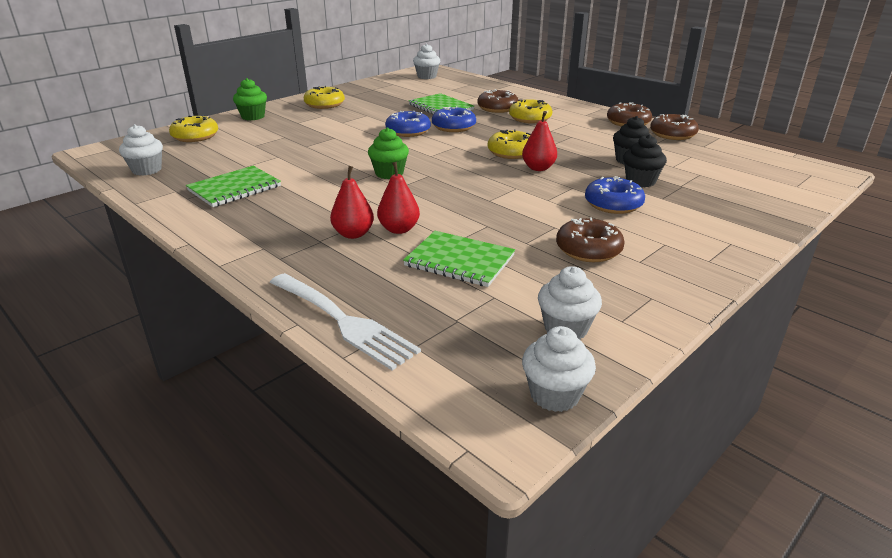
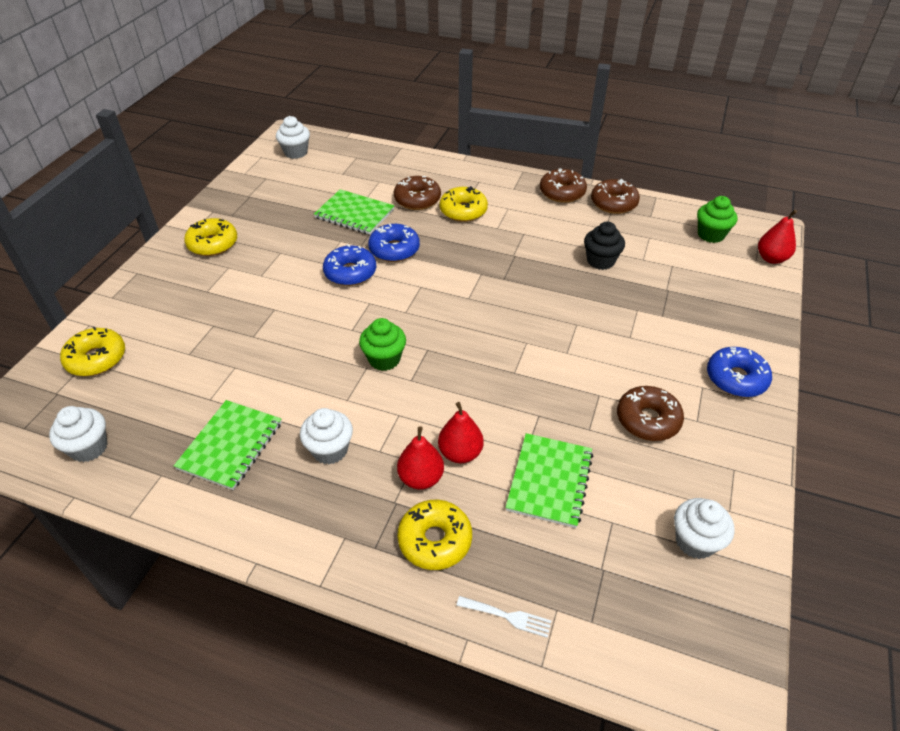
camera: 25 degrees left, 15 degrees up
(253, 116) = (140, 295): green cupcake -> green cupcake (710, 235)
(344, 321) = (508, 616): white fork -> white fork, size x0.47
(459, 261) = (549, 481): green notebook -> green notebook turned 75 degrees counterclockwise
(511, 152) = (483, 281): yellow donut -> yellow donut (435, 540)
(538, 168) = (526, 301): red pear -> red pear (771, 258)
(554, 395) = (736, 630): white cupcake -> white cupcake (330, 450)
(613, 204) = (627, 340): blue donut -> blue donut (736, 378)
(640, 181) = (630, 294): black cupcake -> none

